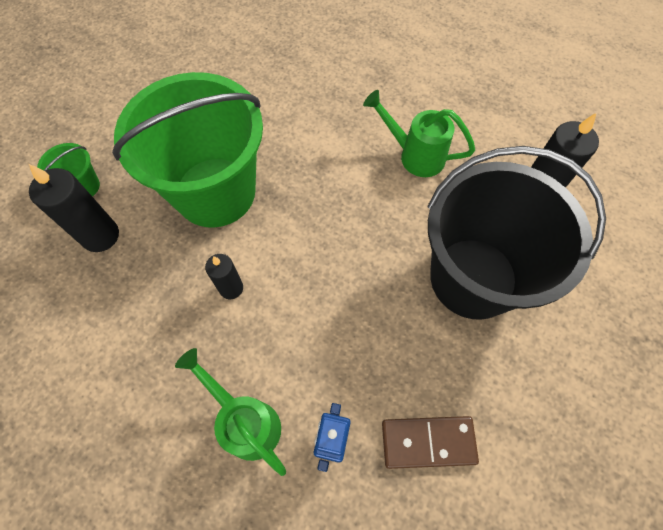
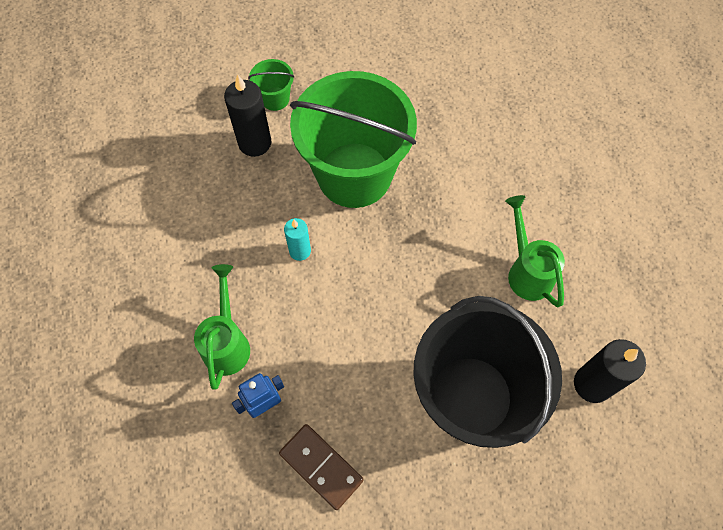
camera: 45 degrees right, 0 degrees up
(231, 288) = (300, 251): black candle -> turquoise candle

